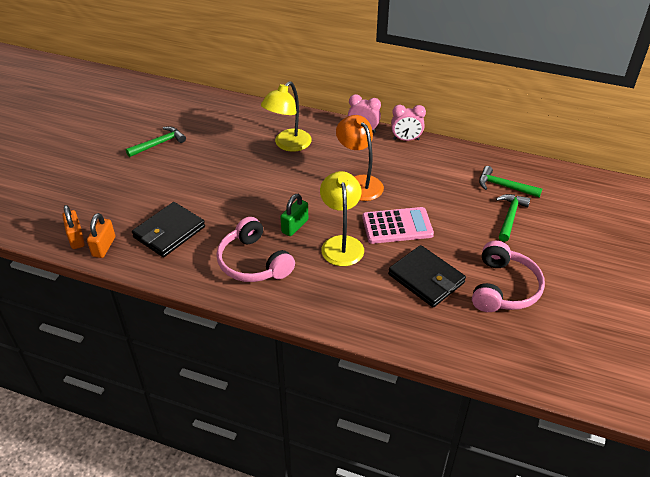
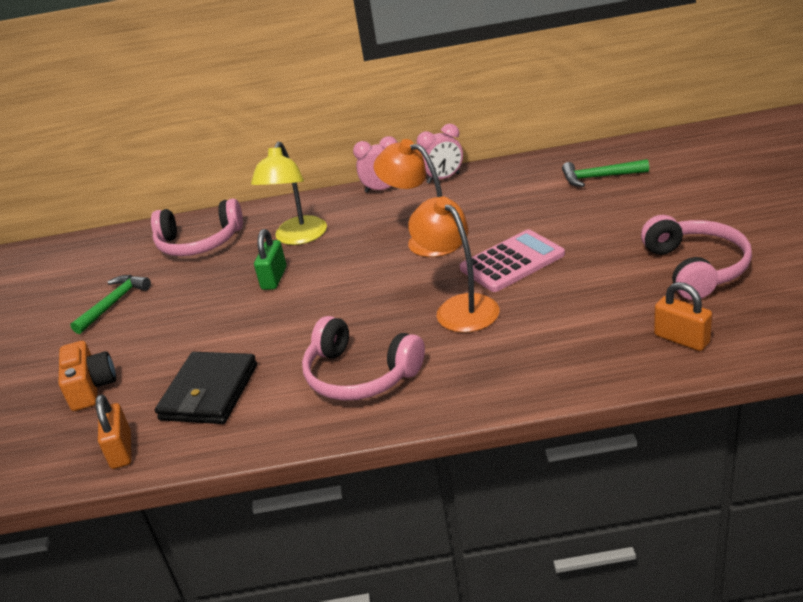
camera: 20 degrees left, 10 degrees down
(76, 238) = (68, 459): orange padlock -> orange padlock (681, 339)
(113, 197) = (91, 388): none -> orange camera
(231, 121) = (199, 242): none -> pink headphones
(295, 226) = (382, 314): green padlock -> green padlock (274, 278)
(341, 244) = (459, 307): yellow lamp -> orange lamp
(426, 278) = (598, 297): black wallet -> none
(510, 216) = (634, 201): green hammer -> none

